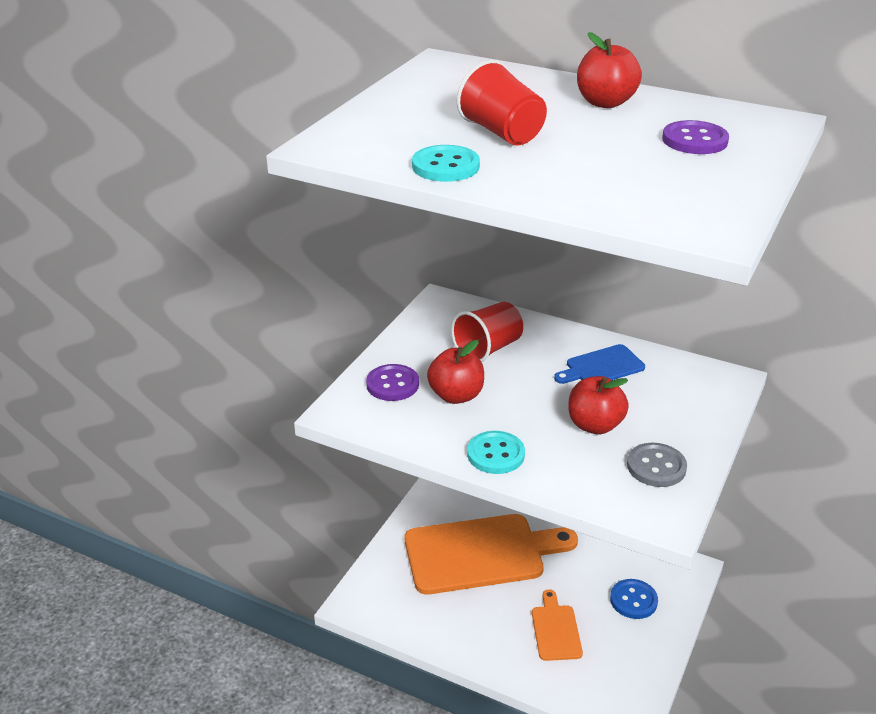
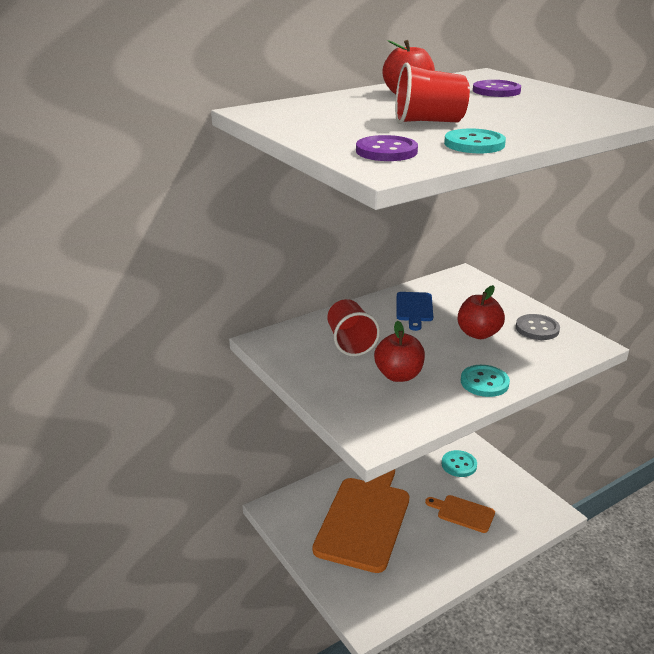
camera: 60 degrees left, 5 degrees down
(392, 384) = (358, 400): purple button -> purple button (386, 151)
(633, 600) = (459, 465): blue button -> turquoise button

